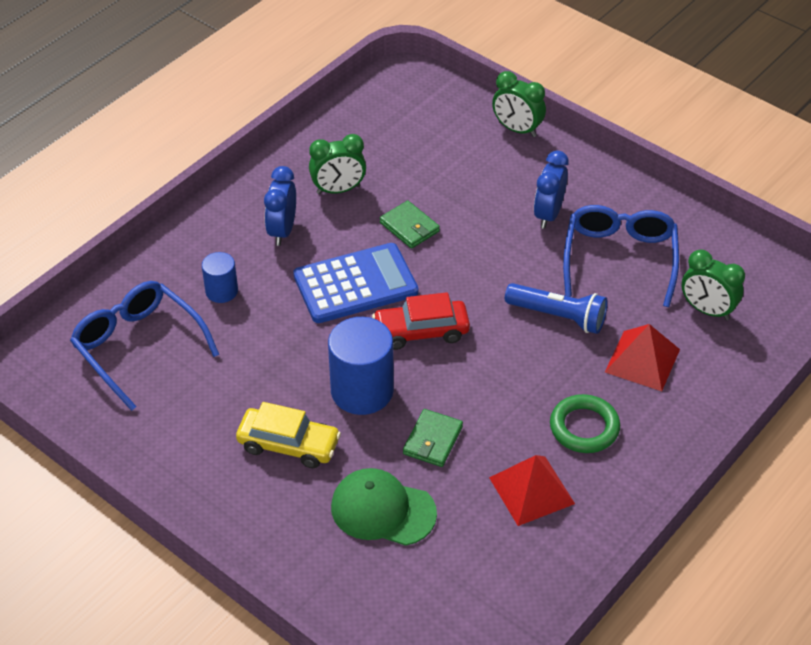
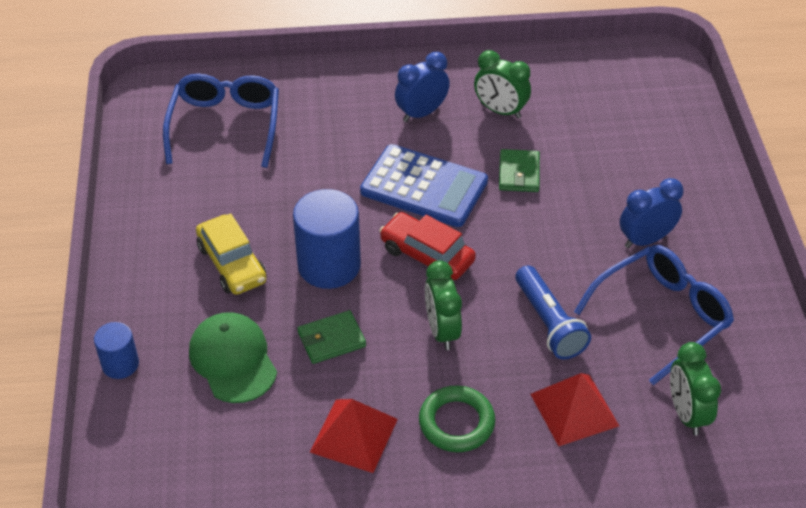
camera: 45 degrees right, 0 degrees up
(221, 291) = (326, 126): blue cylinder -> blue cylinder (120, 364)
(517, 129) = (706, 157): green clock -> green clock (442, 331)

